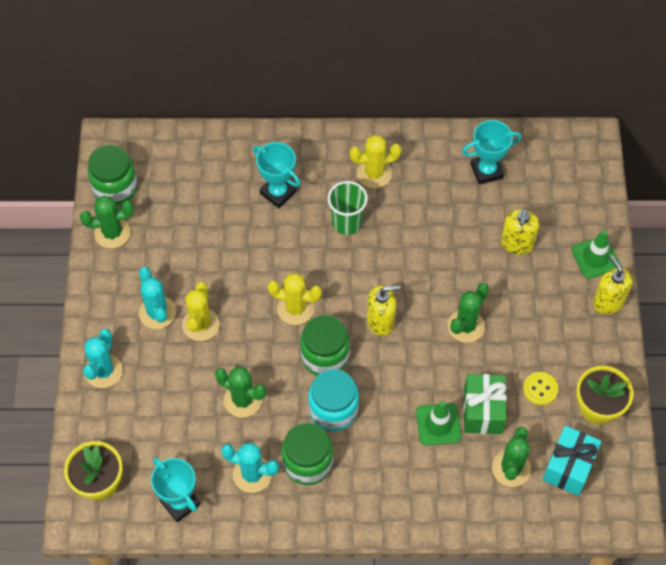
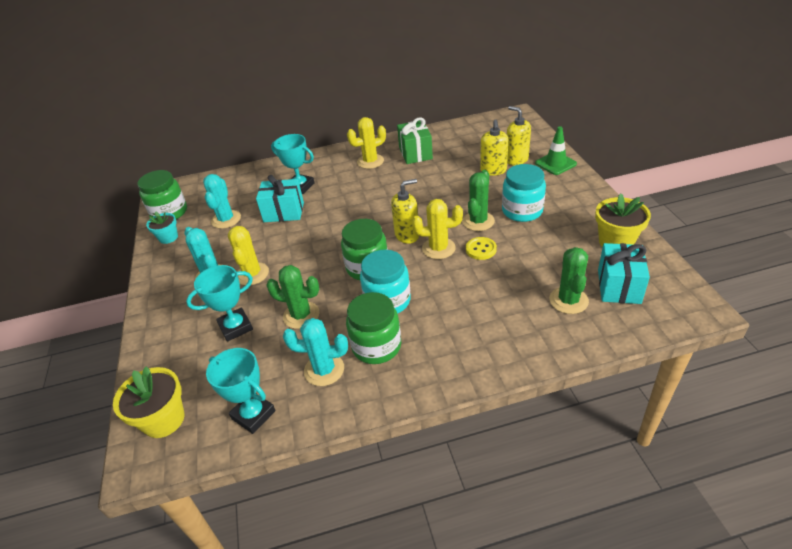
camera: 10 degrees left, 20 degrees down
(103, 371) = (164, 327): turquoise cactus -> turquoise cactus (226, 219)
(112, 233) = (168, 237): green cactus -> turquoise flower pot
(250, 234) = (284, 212): none -> turquoise gift
(295, 308) = (332, 245): yellow cactus -> yellow cactus (438, 248)
(347, 222) = (359, 189): green cup -> none
(438, 424) = (486, 287): green traffic cone -> none
(482, 411) = (520, 268): green gift -> green gift (415, 153)
(486, 171) = (451, 142): turquoise trophy -> turquoise trophy (235, 327)
(520, 326) = (522, 211): none -> turquoise jar
(540, 389) = (561, 243): yellow button -> yellow button (481, 249)
(608, 302) = (581, 182): yellow soap dispenser -> yellow soap dispenser (516, 159)

